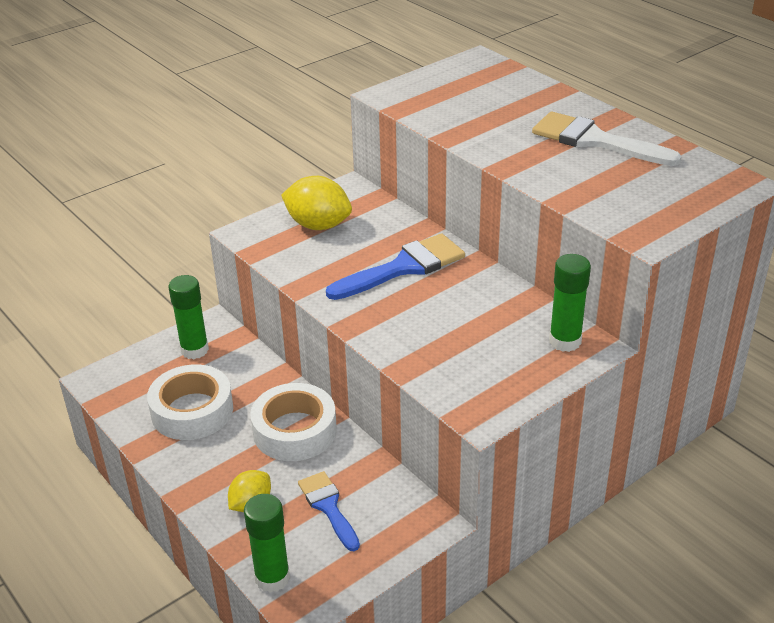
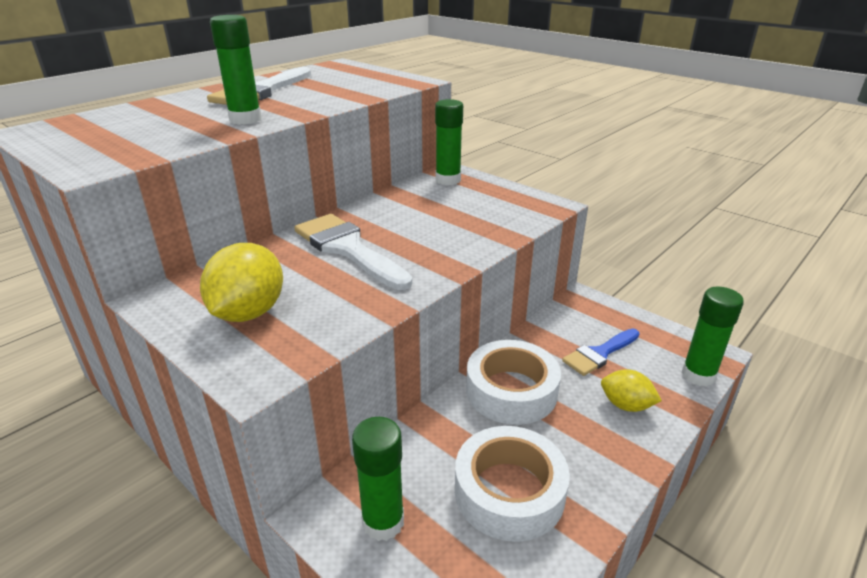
camera: 100 degrees left, 5 degrees down
(404, 267) = (348, 249): blue brush -> white brush
(493, 139) = (245, 119): none -> green glue stick

